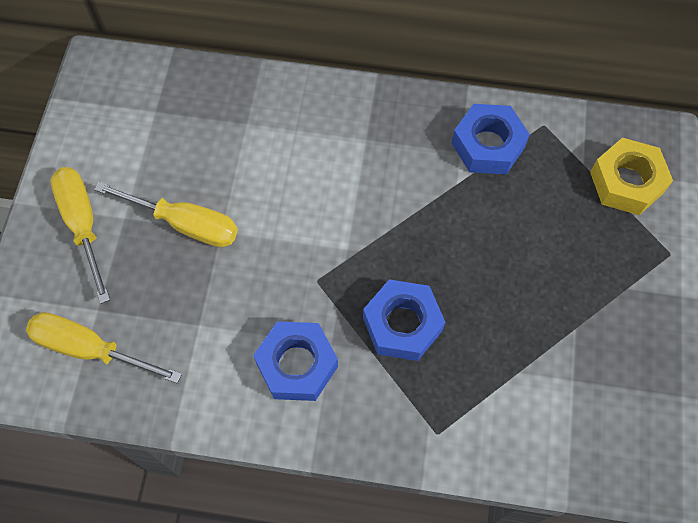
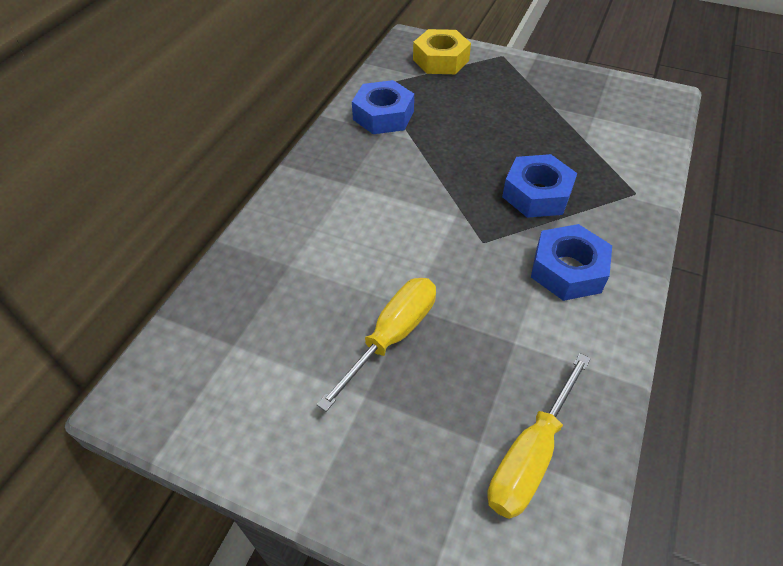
camera: 75 degrees left, 15 degrees down
(83, 225) = (361, 443): yellow screwdriver -> none

